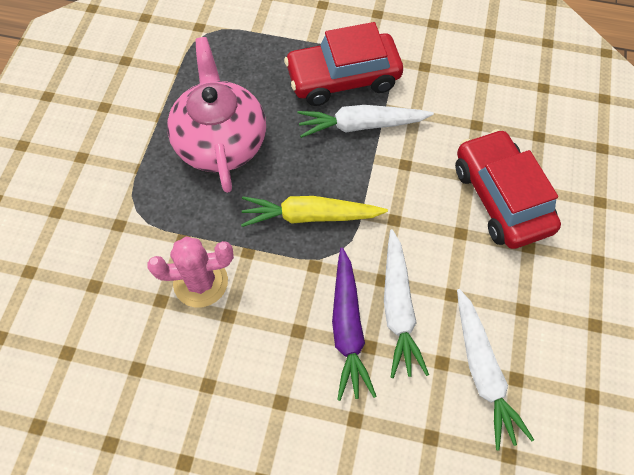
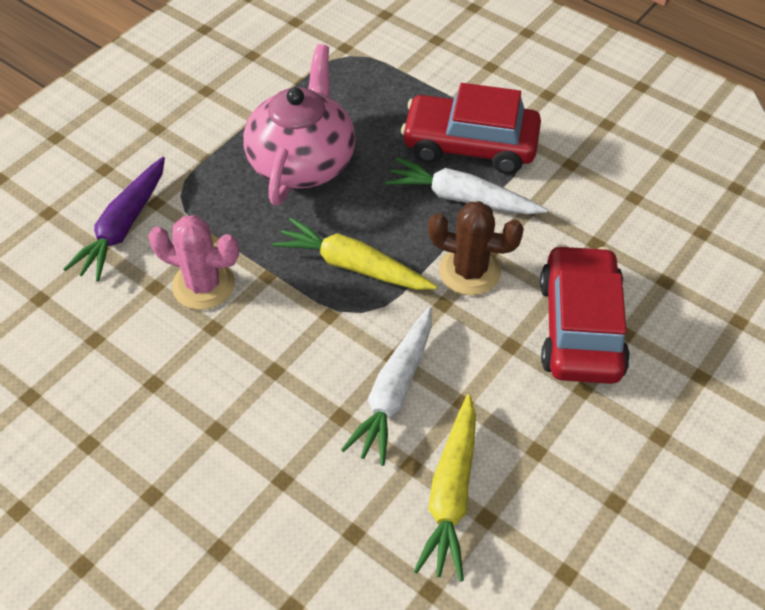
camera: 25 degrees right, 10 degrees down
(348, 329) = (327, 389): purple carrot -> purple carrot (123, 227)
(399, 185) = (469, 271): none -> brown cactus
(483, 372) = (451, 494): white carrot -> yellow carrot

